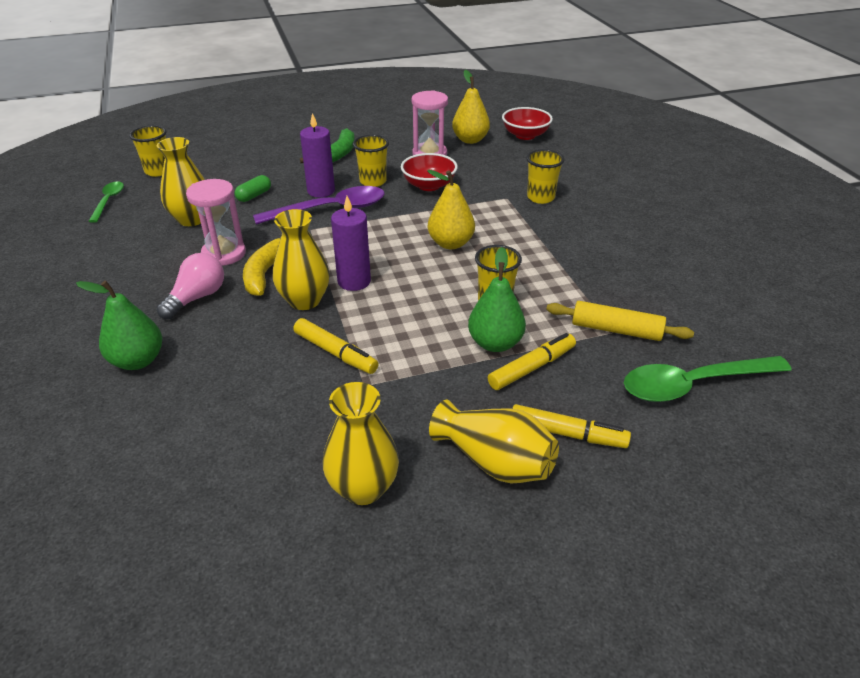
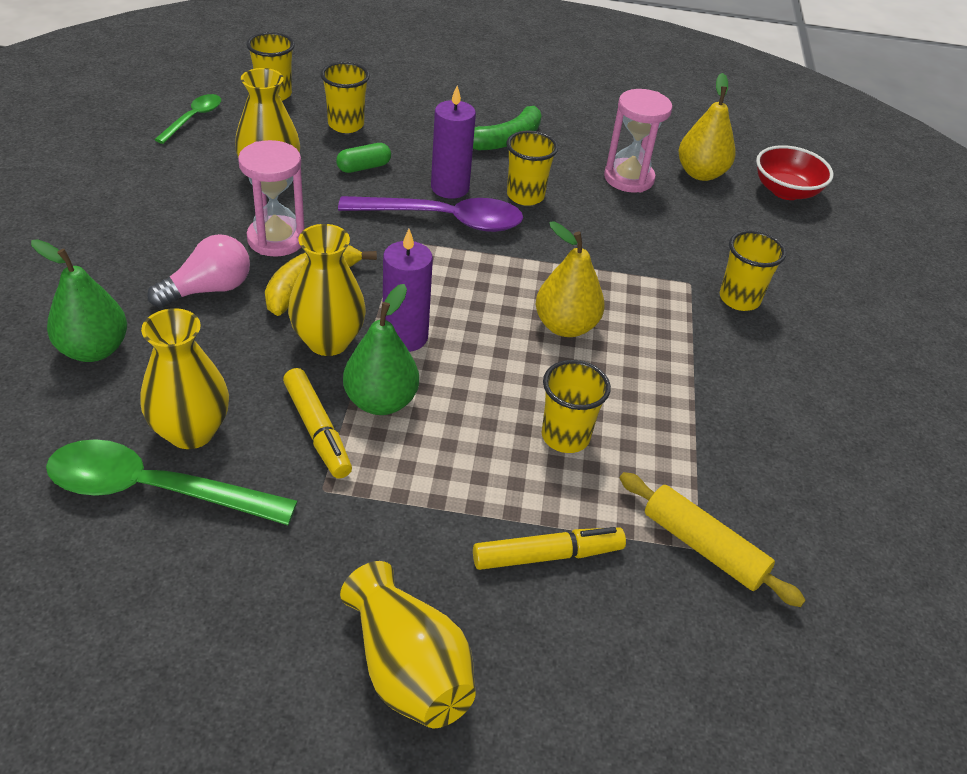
camera: 20 degrees right, 5 degrees up
(223, 175) = (346, 125): none -> yellow cup
(363, 488) = (229, 630): yellow vase -> yellow vase (191, 432)
(429, 185) = (595, 227): red bowl -> none
(495, 343) = (523, 499): green pear -> green pear (380, 401)
(567, 434) = (528, 673): yellow marker -> none
(693, 385) = (755, 678): green spoon -> green spoon (154, 490)

